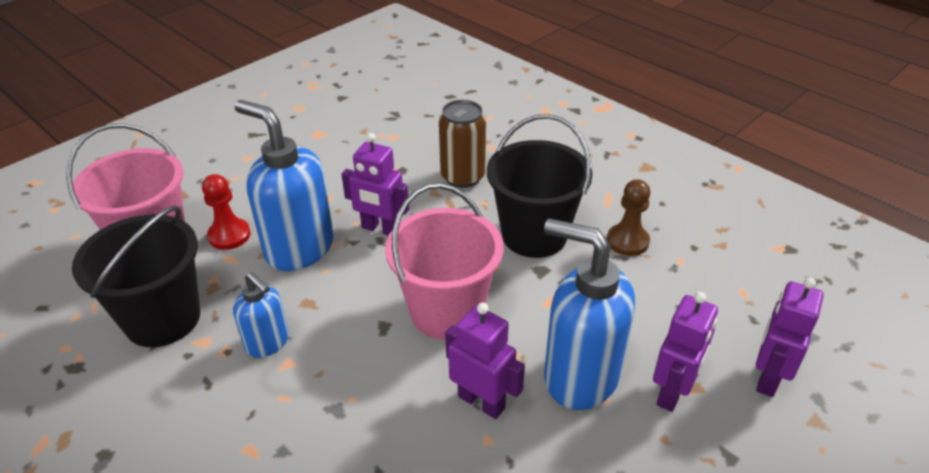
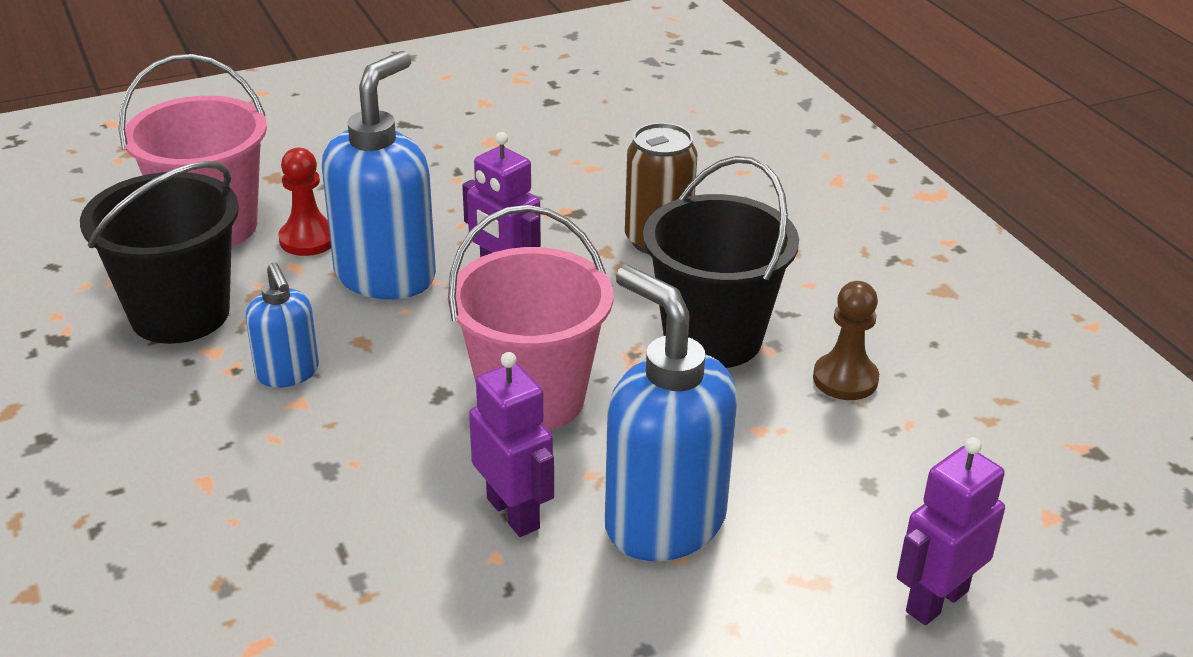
camera: 20 degrees right, 5 degrees down
(299, 248) = (386, 276): blue soap dispenser -> blue soap dispenser turned 60 degrees clockwise
(673, 392) = (782, 577): purple robot -> none

